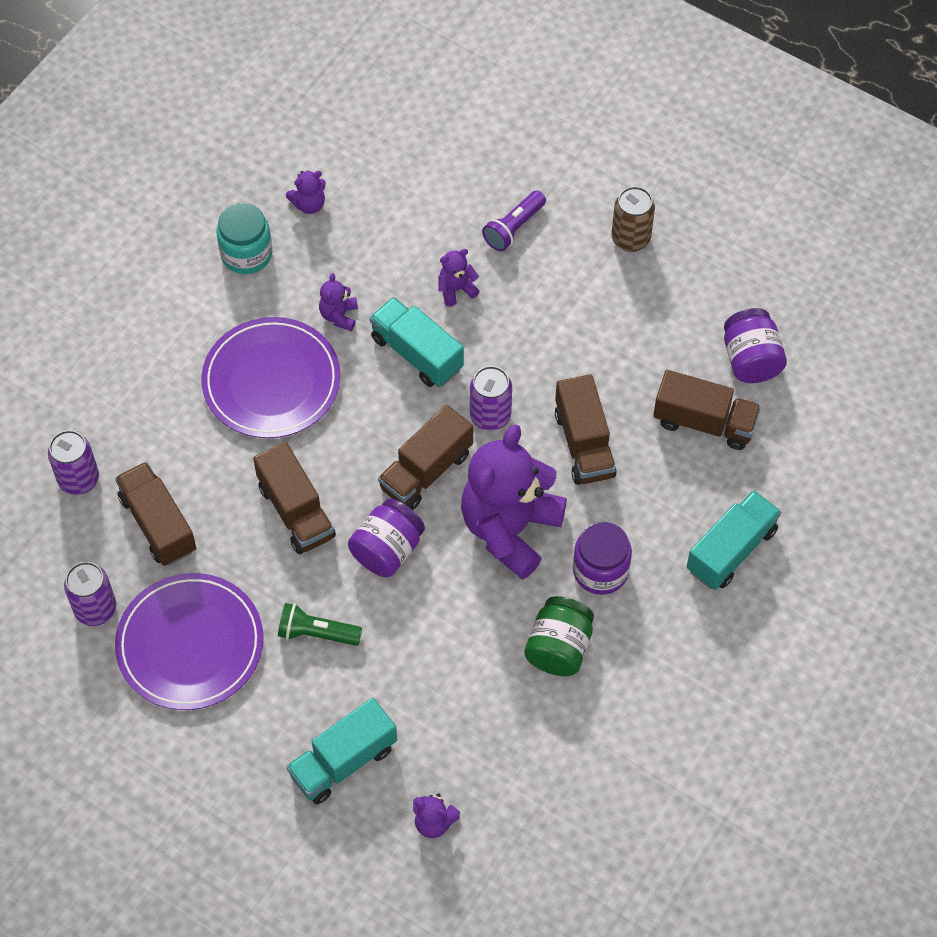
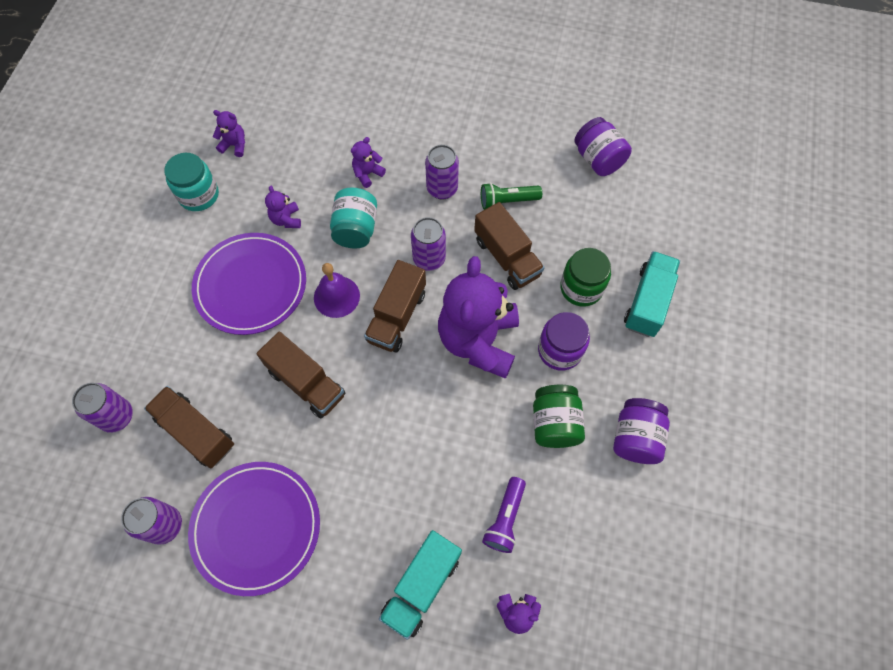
camera: 20 degrees left, 5 degrees up
(309, 204) = (234, 145): purple teddy bear -> purple teddy bear turned 120 degrees counterclockwise
(316, 633) = (359, 480): green flashlight -> green flashlight (507, 201)
(365, 425) = (336, 296): none -> purple bell
(387, 550) = (390, 390): purple jar -> purple jar (635, 437)
(417, 353) = (356, 229): turquoise truck -> turquoise jar
(514, 228) = (392, 118): purple flashlight -> purple flashlight (505, 518)
(540, 336) = (442, 189): none -> purple can
(630, 238) = (478, 101): brown can -> none
(658, 508) = (581, 288): none -> green jar
(704, 422) = (586, 214): brown truck -> none

